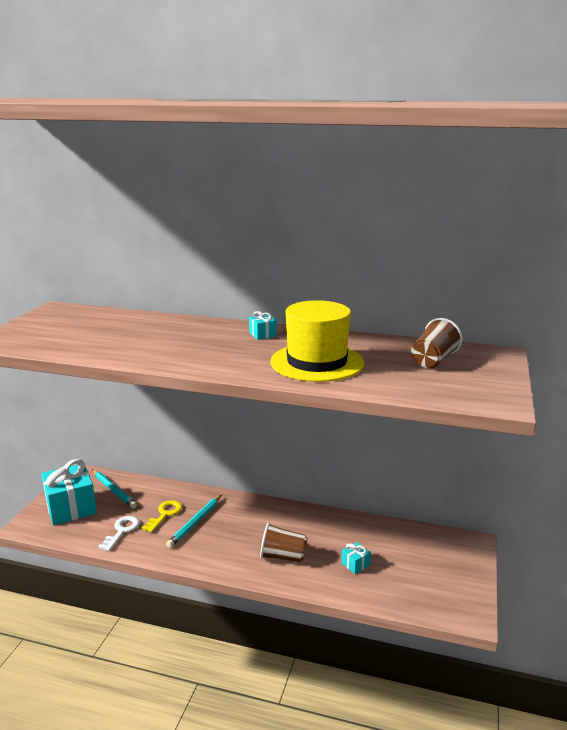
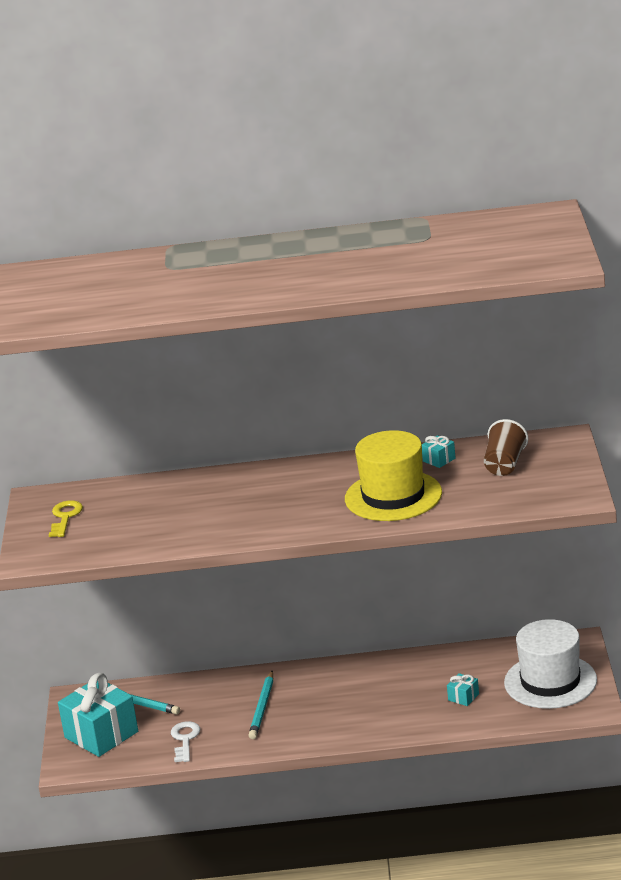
camera: 15 degrees left, 5 degrees up
(165, 514) = (220, 709): yellow key -> yellow key (65, 517)
(263, 335) = (312, 475): turquoise gift -> turquoise gift (439, 460)
(283, 556) = (383, 712): brown cup -> none
(437, 573) = (550, 681): none -> white hat

